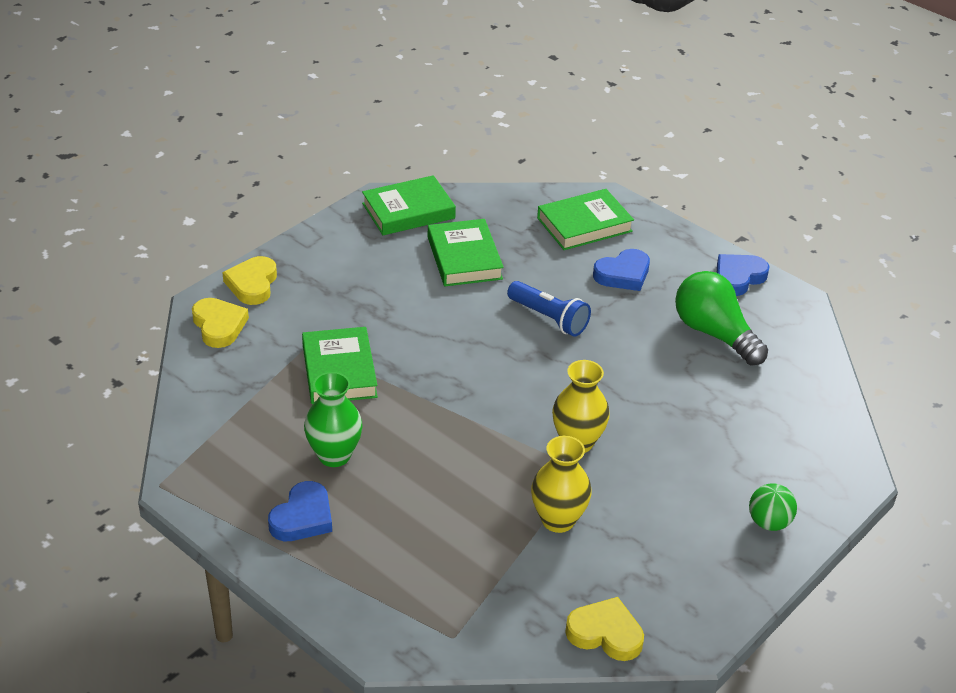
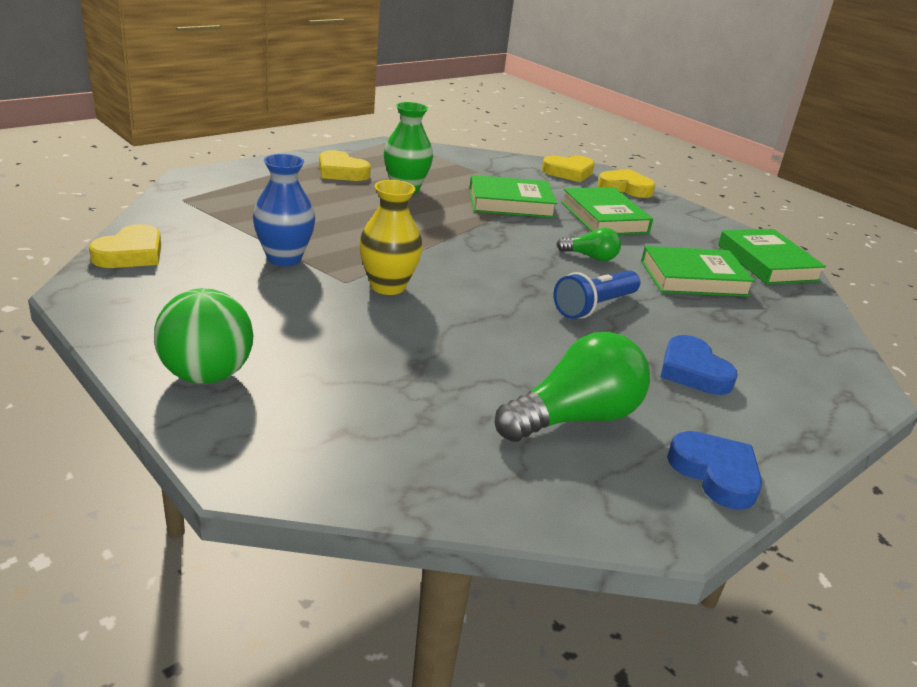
camera: 95 degrees right, 10 degrees down
(303, 517) = (341, 172): blue heart -> yellow heart
(451, 317) = (590, 257): none -> green light bulb
(558, 520) = (284, 258): yellow vase -> blue vase
(584, 224) = (794, 363): green book -> green book (604, 217)
(769, 522) = (206, 375): green ball -> green ball, size x1.54

